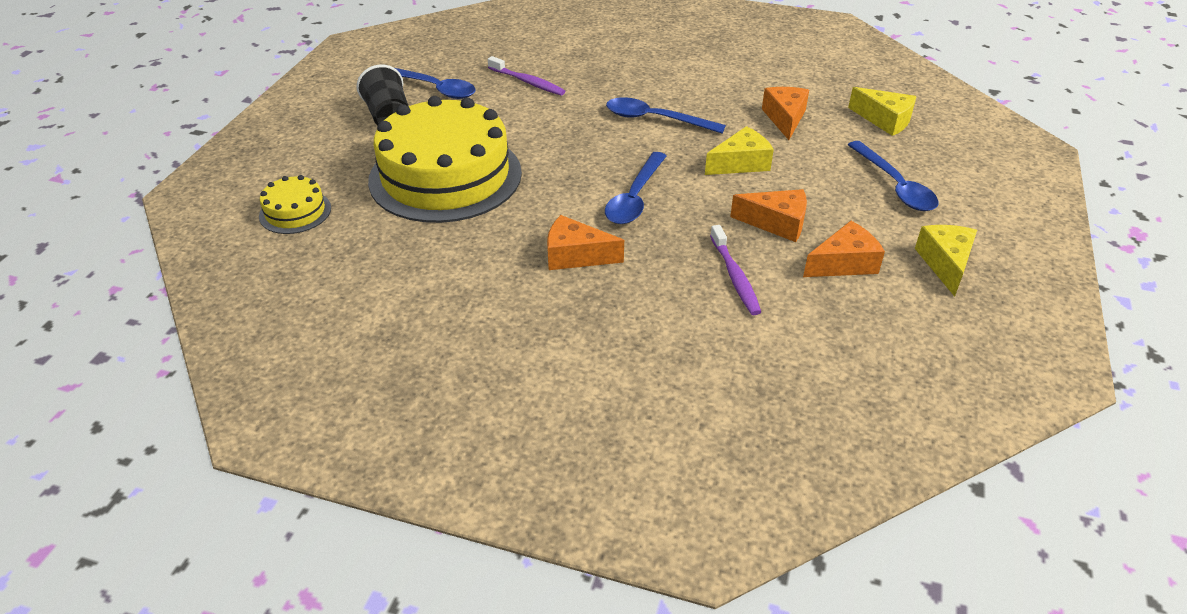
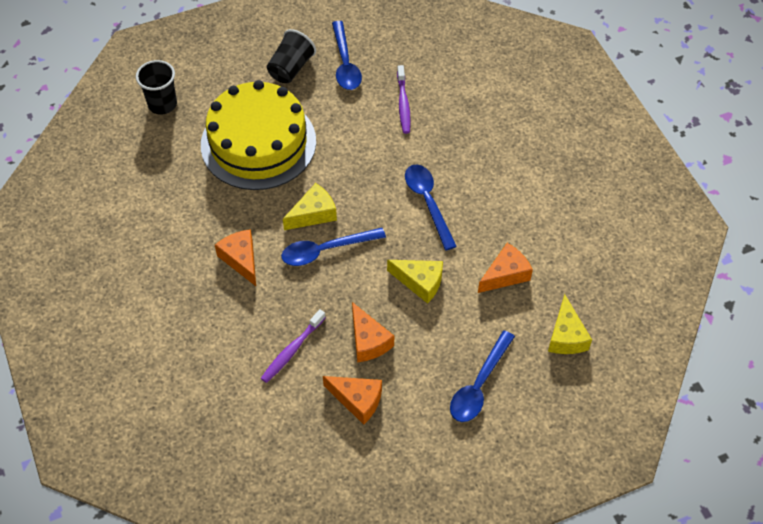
camera: 50 degrees right, 15 degrees up
(295, 212) = (162, 104): yellow cake -> black cup
(945, 264) = (409, 457): yellow cheese -> yellow cheese (313, 214)

